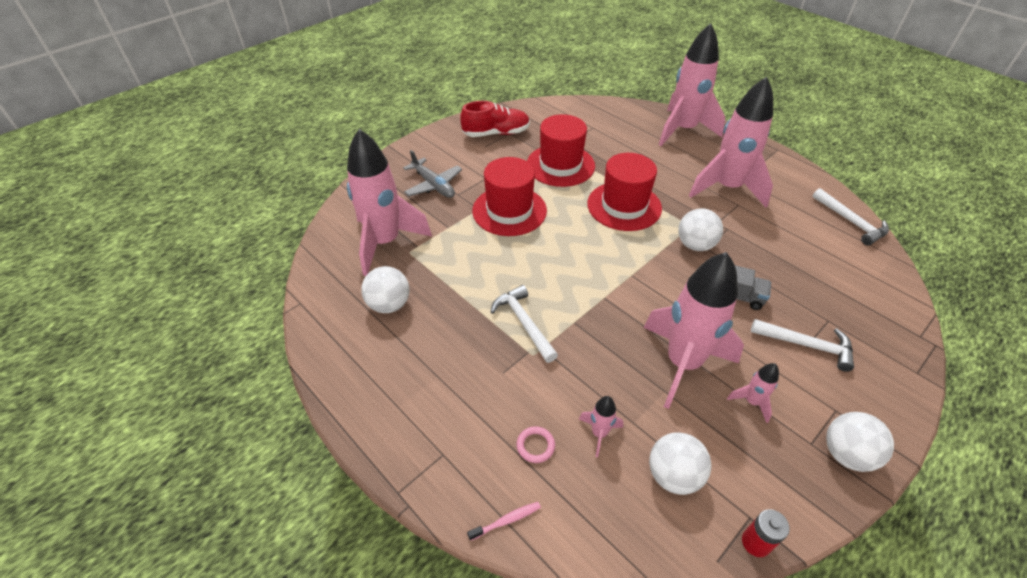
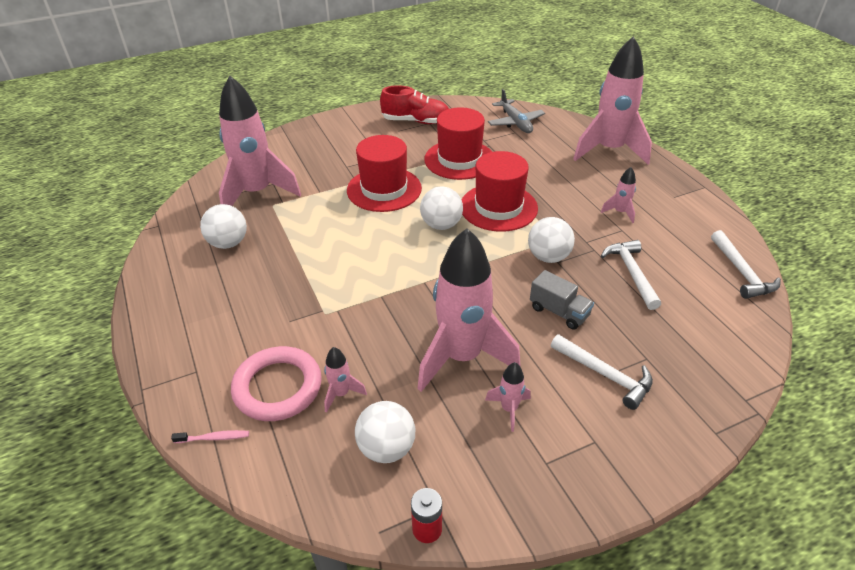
camera: 20 degrees right, 5 degrees down
(433, 185) = (329, 155): grey plane -> grey plane (515, 122)
(524, 323) = (334, 285): white hammer -> white hammer (631, 273)
(535, 446) = (278, 387): pink ring -> pink ring, size x2.35
(727, 188) = (620, 212): pink rocket -> pink rocket, size x0.41
(846, 454) = (577, 483): white ball -> white ball (441, 225)

